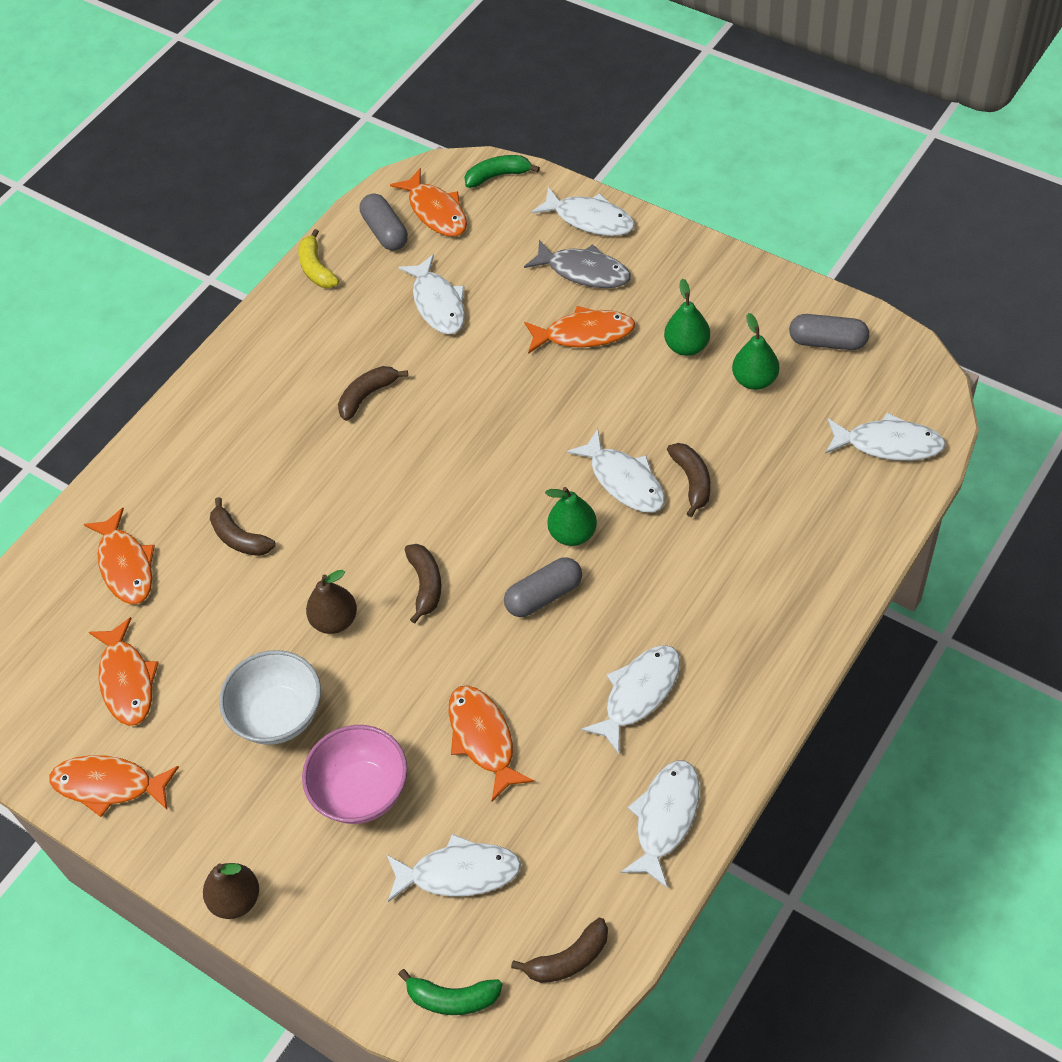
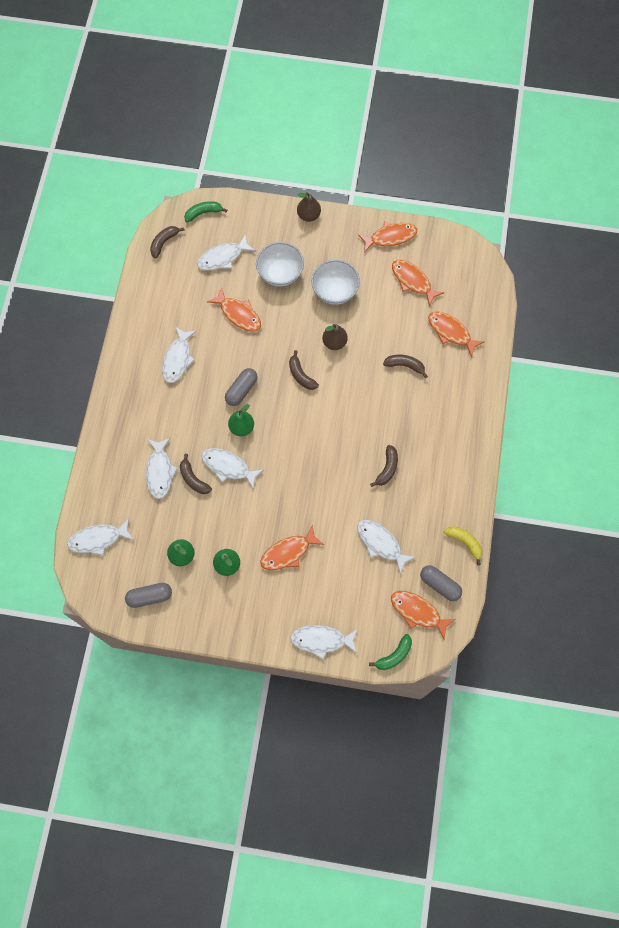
camera: 150 degrees right, 15 degrees up
(362, 791) = (280, 273): pink bowl -> white bowl
(584, 271) = (307, 598): grey fish -> none
(665, 818) = (145, 309): white fish -> white fish (160, 471)

